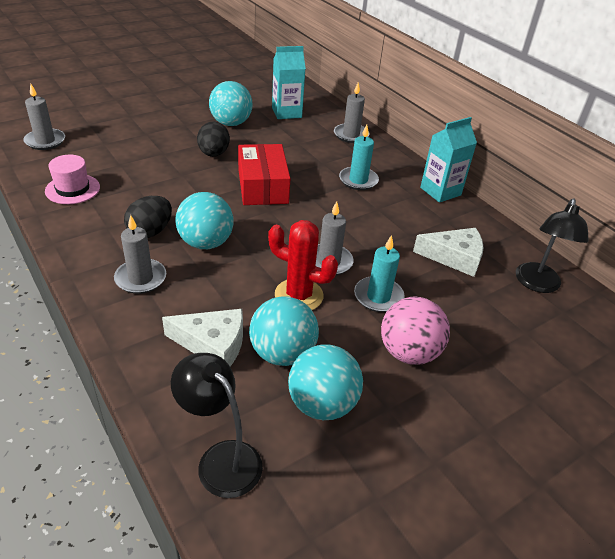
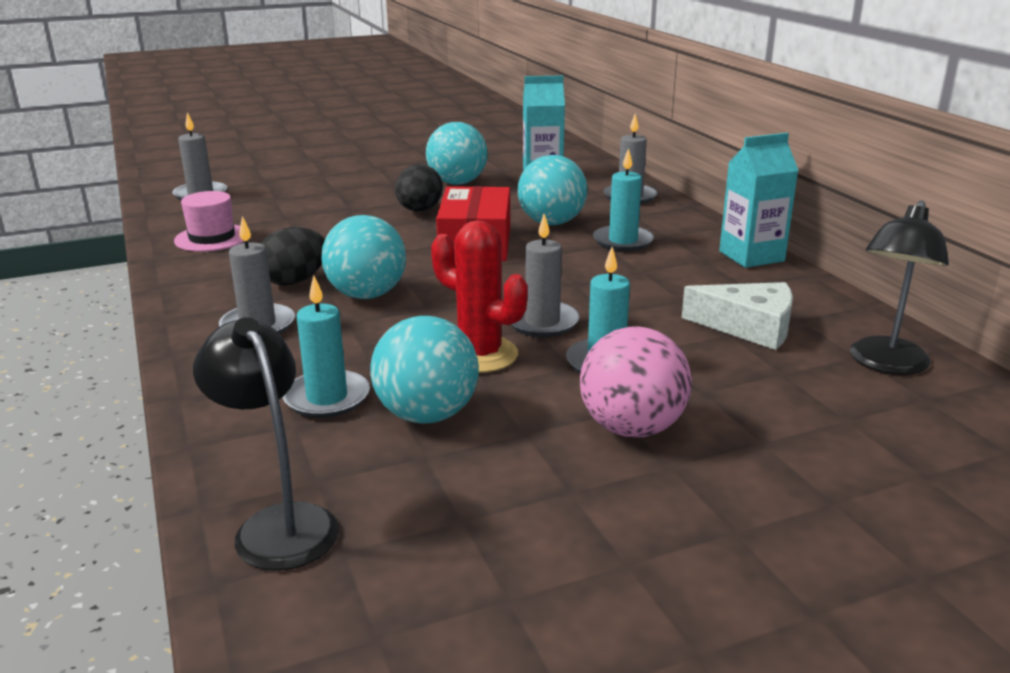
camera: 15 degrees right, 15 degrees down
(213, 344) = (327, 398): white cheese -> turquoise candle
(322, 404) = (464, 476): turquoise ball -> turquoise ball (551, 223)

